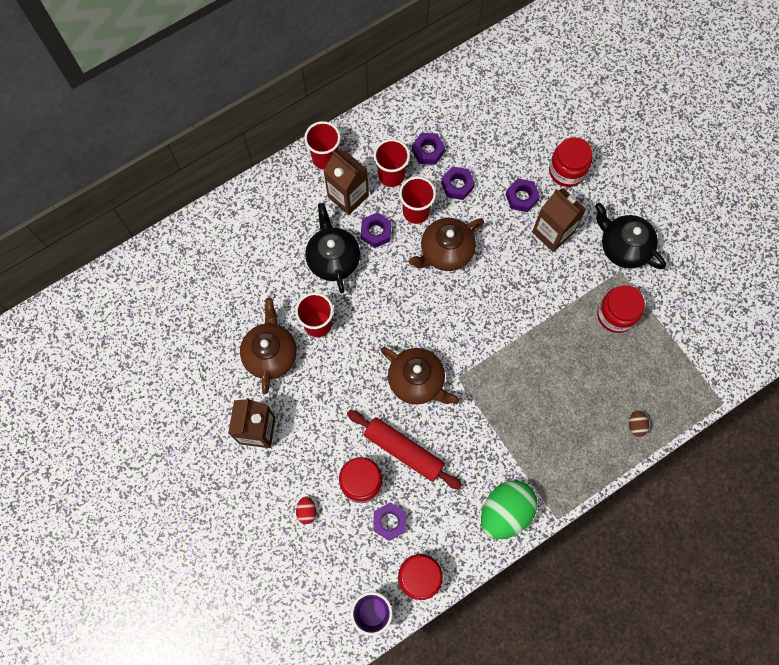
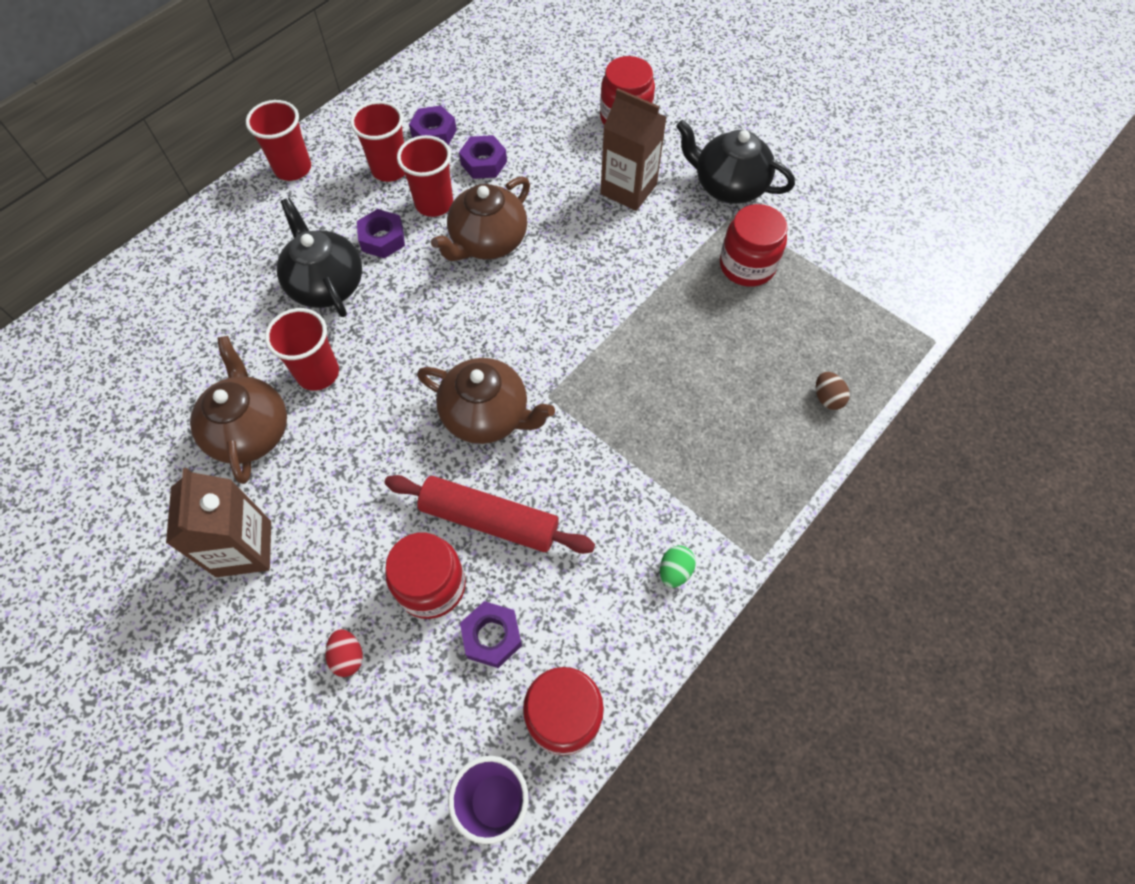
camera: 15 degrees left, 10 degrees down
(348, 196) = (333, 205): brown carton -> none
(505, 512) = (675, 571): green egg -> green egg, size x0.42
(521, 197) = (574, 159): purple nut -> none

